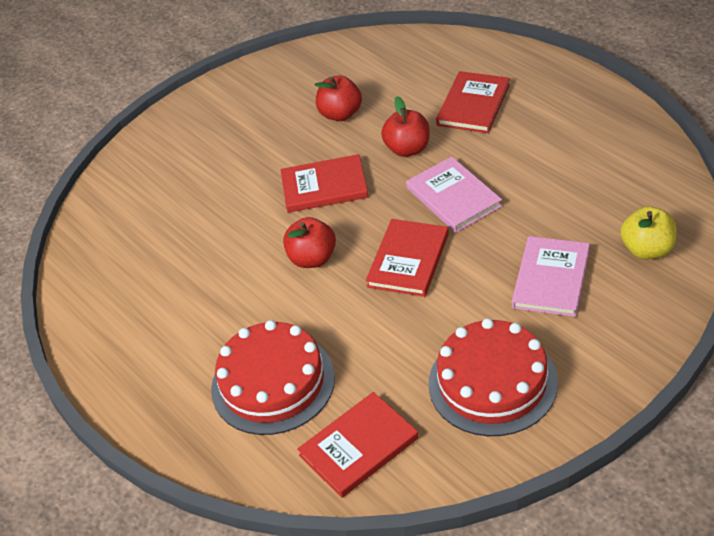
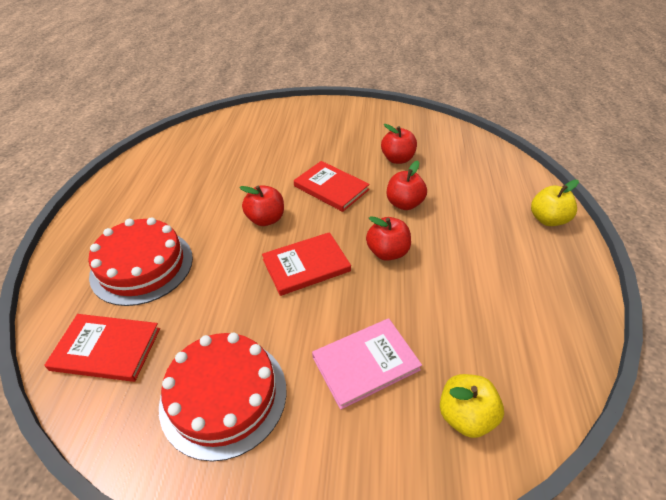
camera: 40 degrees right, 0 degrees up
(453, 197) = (387, 252): pink book -> red apple
(473, 105) = (480, 209): red book -> none
(531, 73) = (547, 219): none -> yellow apple

